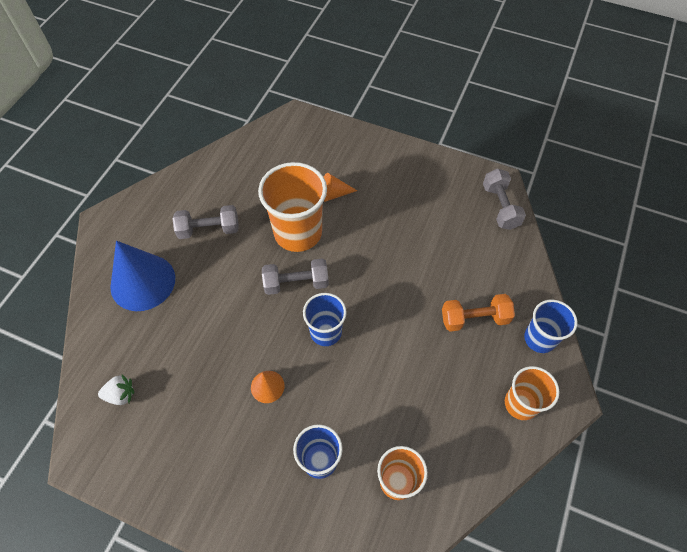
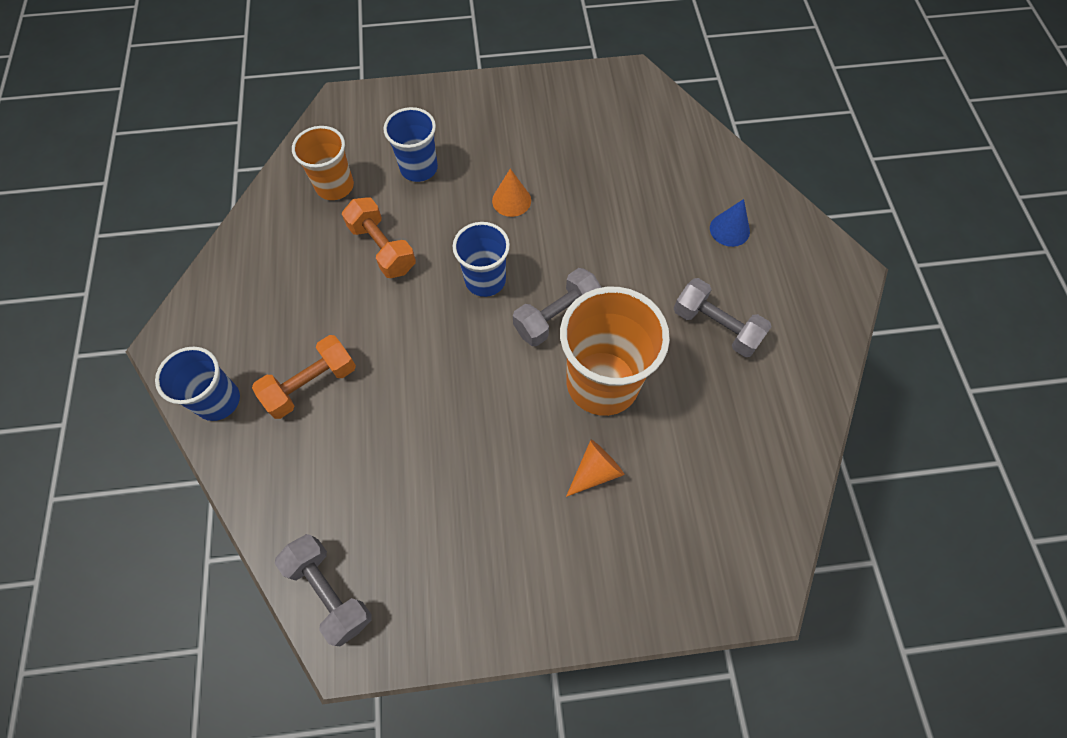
camera: 150 degrees right, 5 degrees up
(121, 395) = (645, 129): white strawberry -> none
(143, 282) = (729, 229): blue cone -> blue cone, size x0.48
(209, 229) = (716, 326): grey dumbbell -> grey dumbbell turned 75 degrees clockwise
(384, 397) = (382, 248): none -> orange dumbbell
(521, 404) = (225, 313): orange cup -> none

